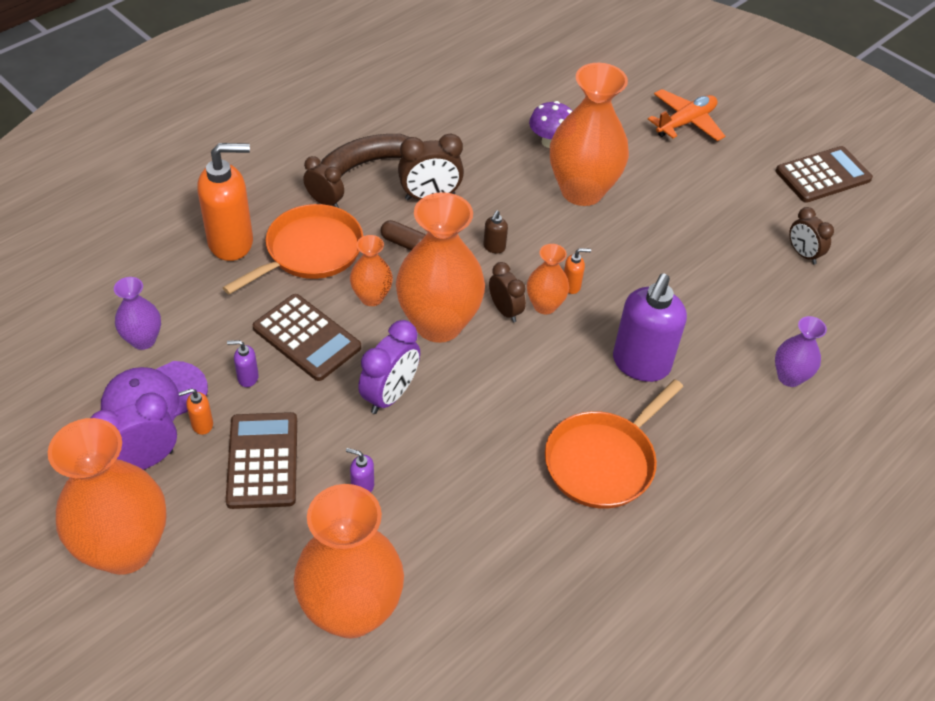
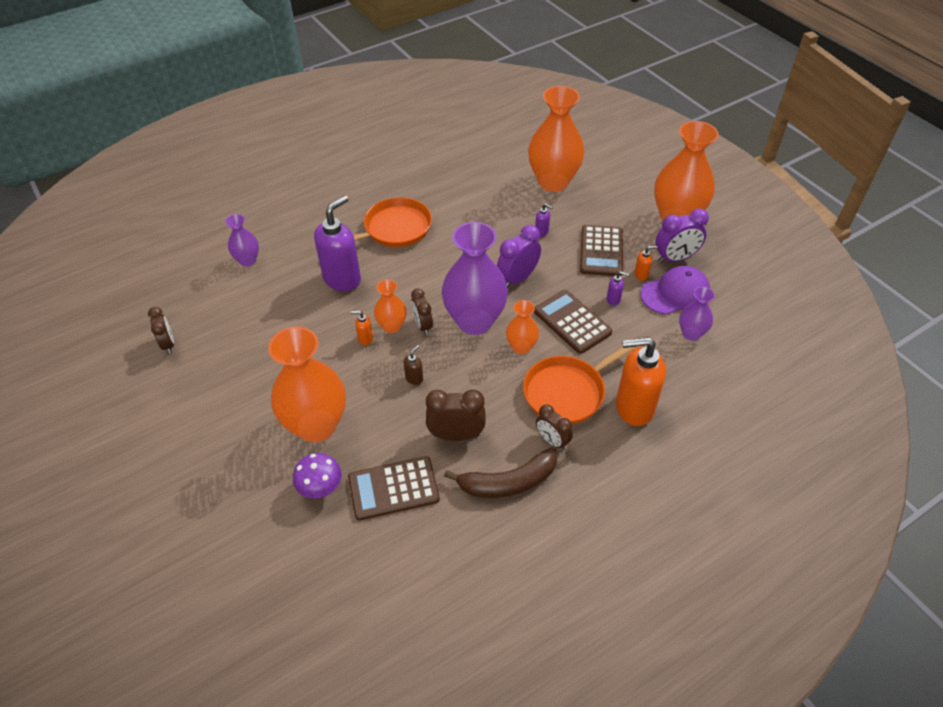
camera: 165 degrees left, 0 degrees up
(405, 243) = (487, 390): brown capsule -> none
(438, 324) = (474, 321): orange vase -> purple vase
(685, 122) = (171, 498): orange plane -> none
(823, 175) = (87, 417): brown calculator -> brown calculator (393, 488)

